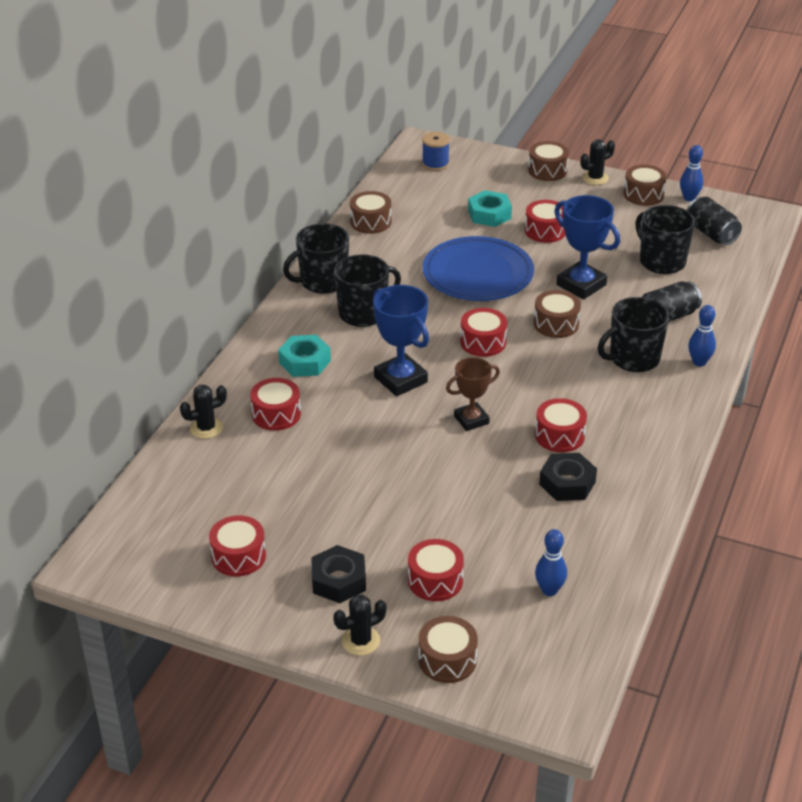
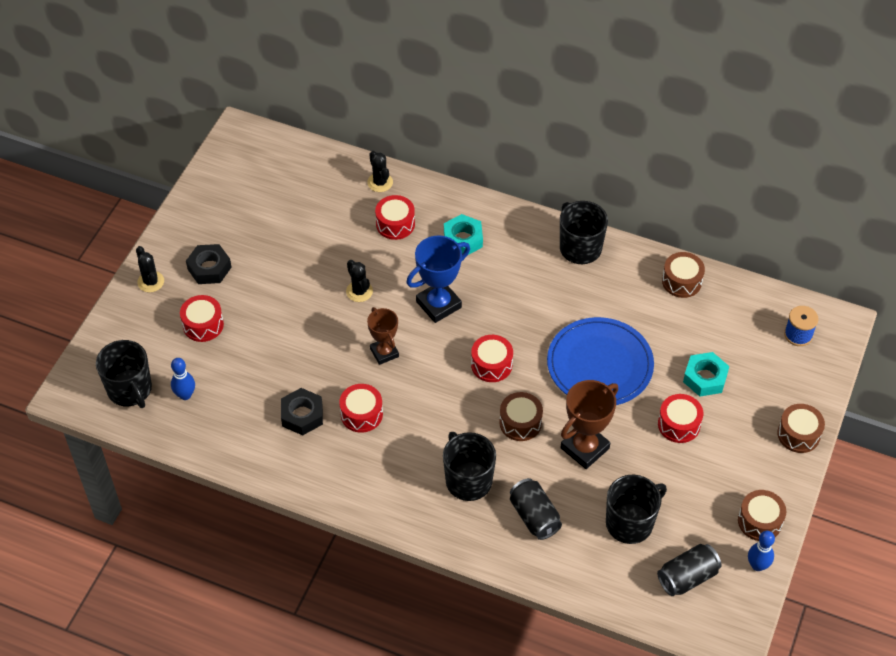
camera: 90 degrees right, 15 degrees up
(238, 556) = (239, 211): red drum -> none
(364, 313) = (533, 278): black mug -> black mug (130, 390)
(447, 660) = (127, 330): brown drum -> none
(581, 285) = (585, 448): blue trophy -> brown trophy
(595, 178) = (788, 478): black cactus -> black cactus (359, 291)
(699, 362) = (462, 534): blue bowling pin -> none

